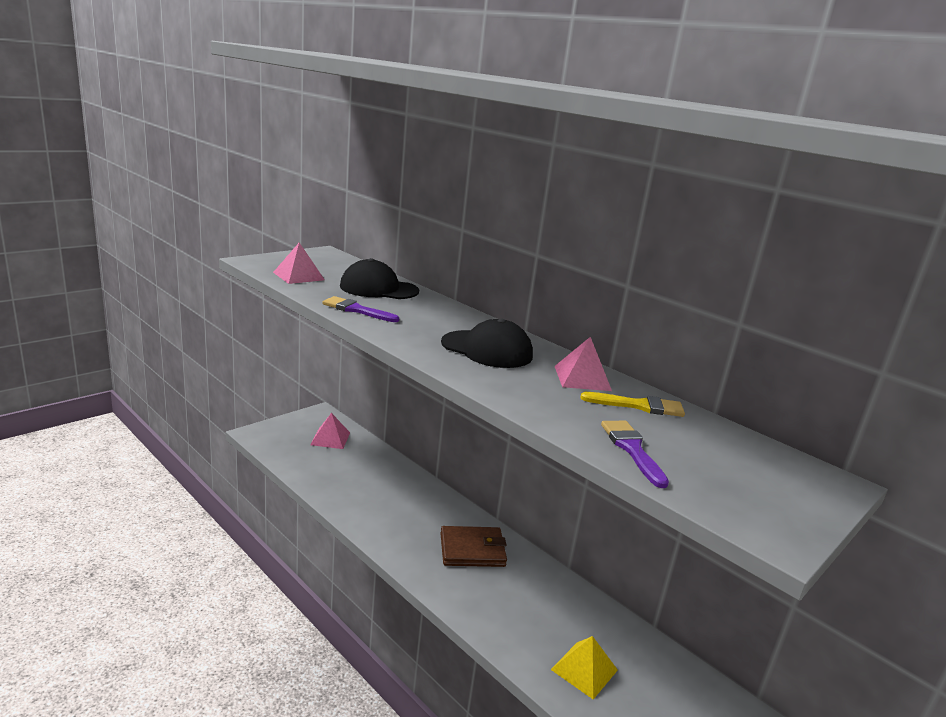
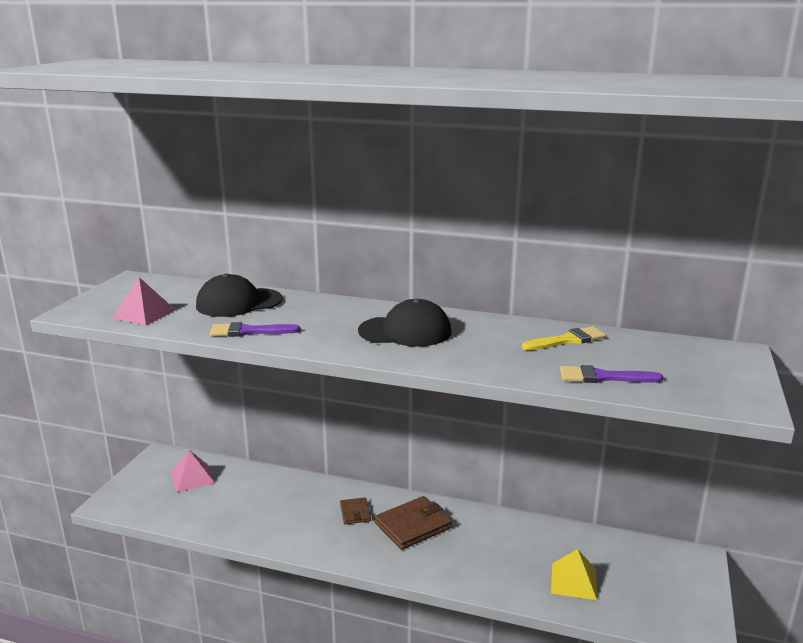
camera: 25 degrees left, 0 degrees up
(432, 518) = (355, 513): none -> brown wallet
(582, 378) = (504, 331): pink pyramid -> none
(632, 449) = (603, 377): purple brush -> purple brush turned 45 degrees counterclockwise

